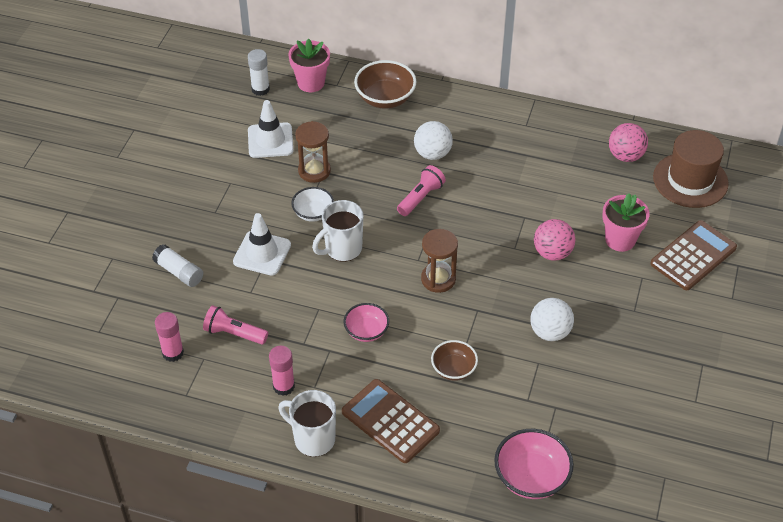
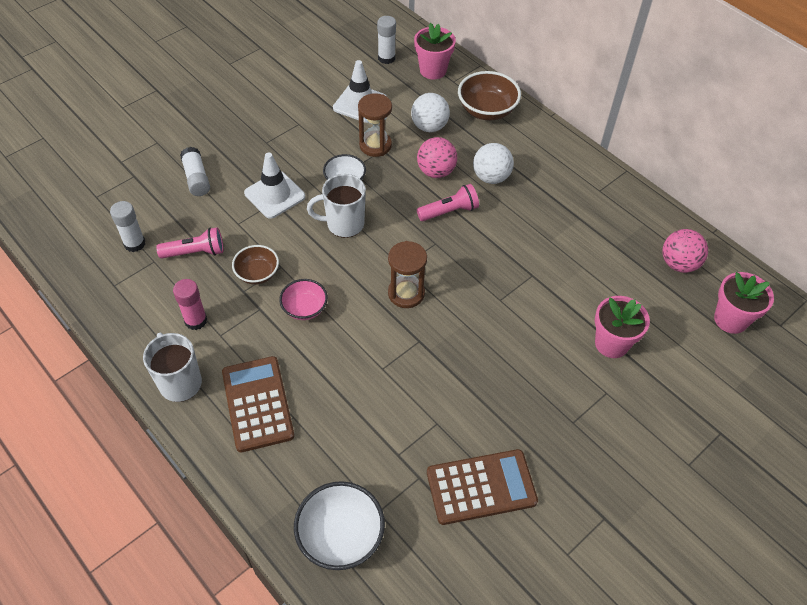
camera: 30 degrees right, 5 degrees up
(173, 353) = (134, 243): pink glue stick -> white glue stick
(234, 333) = (195, 252): pink flashlight -> pink flashlight turned 120 degrees clockwise
(453, 369) = (353, 386): brown bowl -> brown bowl (257, 273)
(531, 477) = (340, 536): pink bowl -> white bowl
(550, 332) = (471, 399): white ball -> white ball (429, 126)
(552, 253) = (533, 322): pink ball -> pink ball (436, 171)
(690, 180) = (730, 319): brown hat -> pink flower pot
(693, 256) = (677, 398): brown calculator -> brown calculator (481, 487)

